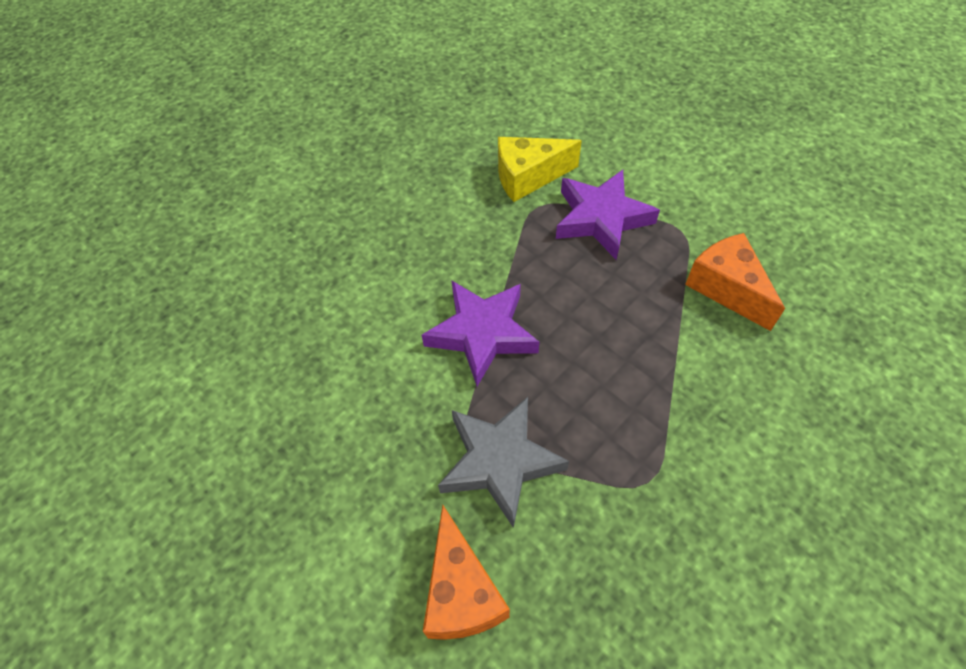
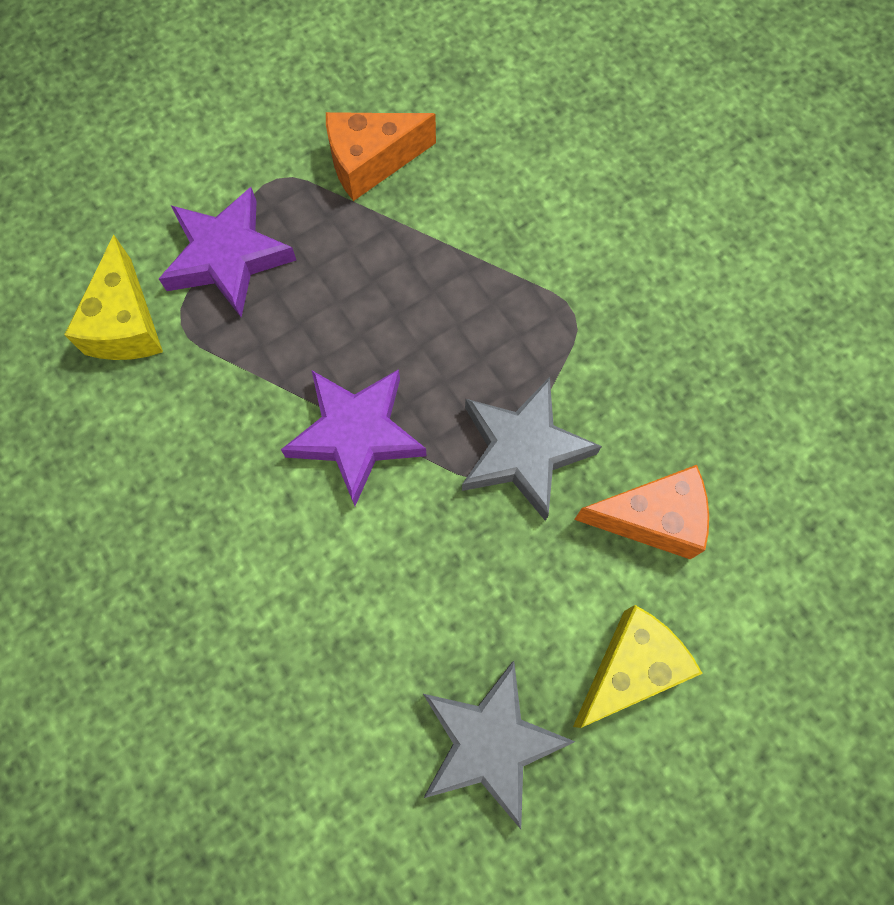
camera: 80 degrees left, 15 degrees up
(247, 484) = (489, 742): none -> grey star
(316, 594) = (630, 668): none -> yellow cheese

